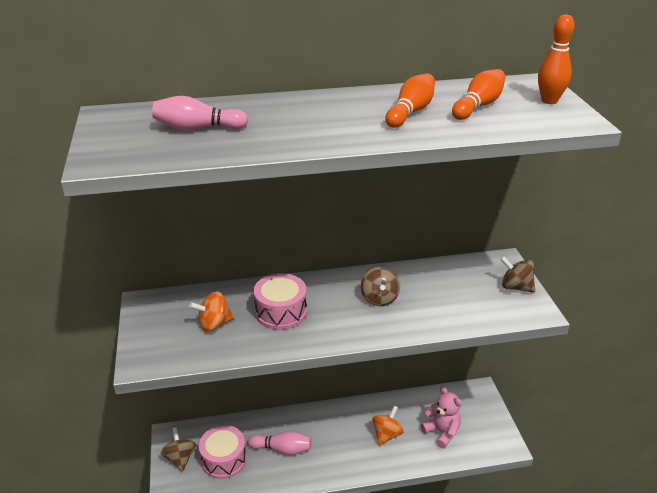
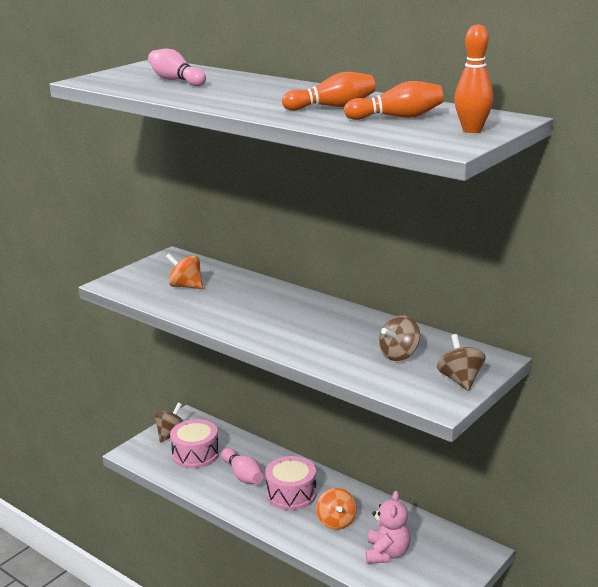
camera: 50 degrees right, 10 degrees down
(281, 312) = (239, 301): pink drum -> pink drum (291, 494)
(379, 299) = (324, 328): brown spinning top -> brown spinning top (399, 355)
(386, 434) = (336, 522): orange spinning top -> orange spinning top turned 90 degrees clockwise

